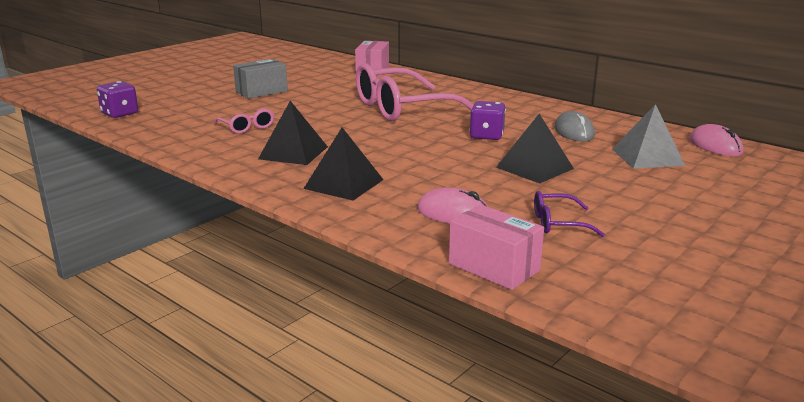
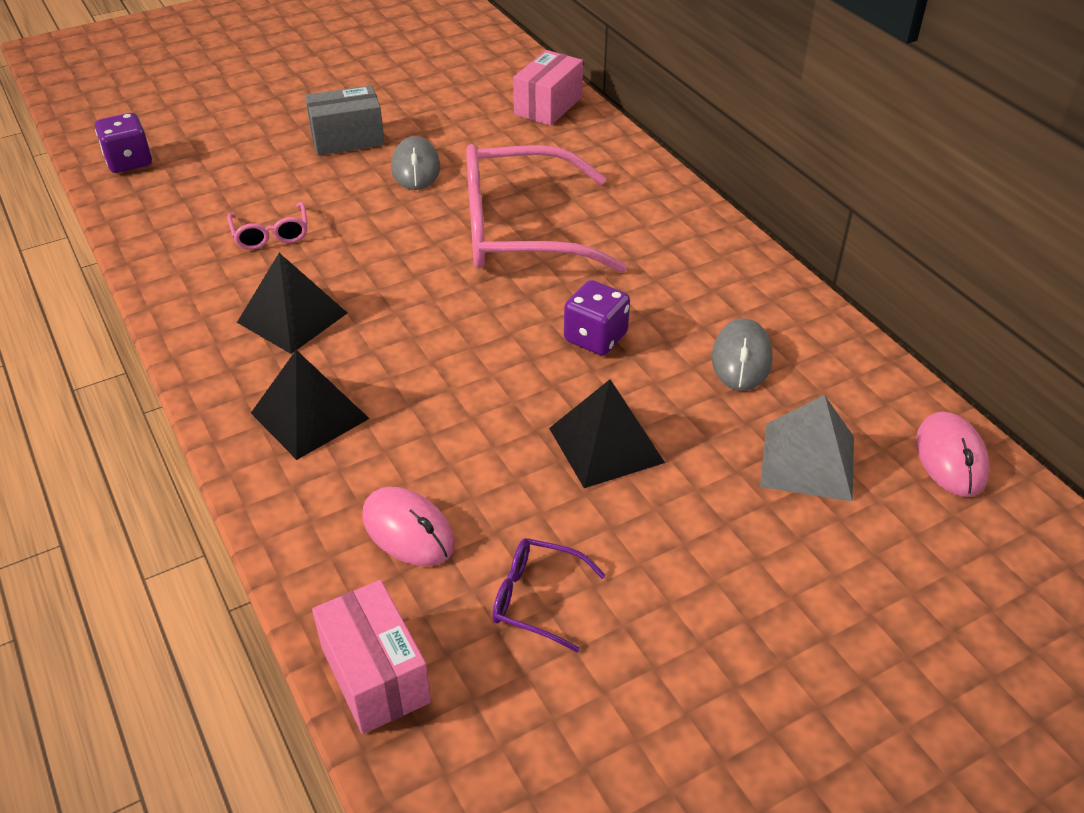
camera: 20 degrees right, 20 degrees up
(316, 96) = (416, 168): none -> grey mouse

